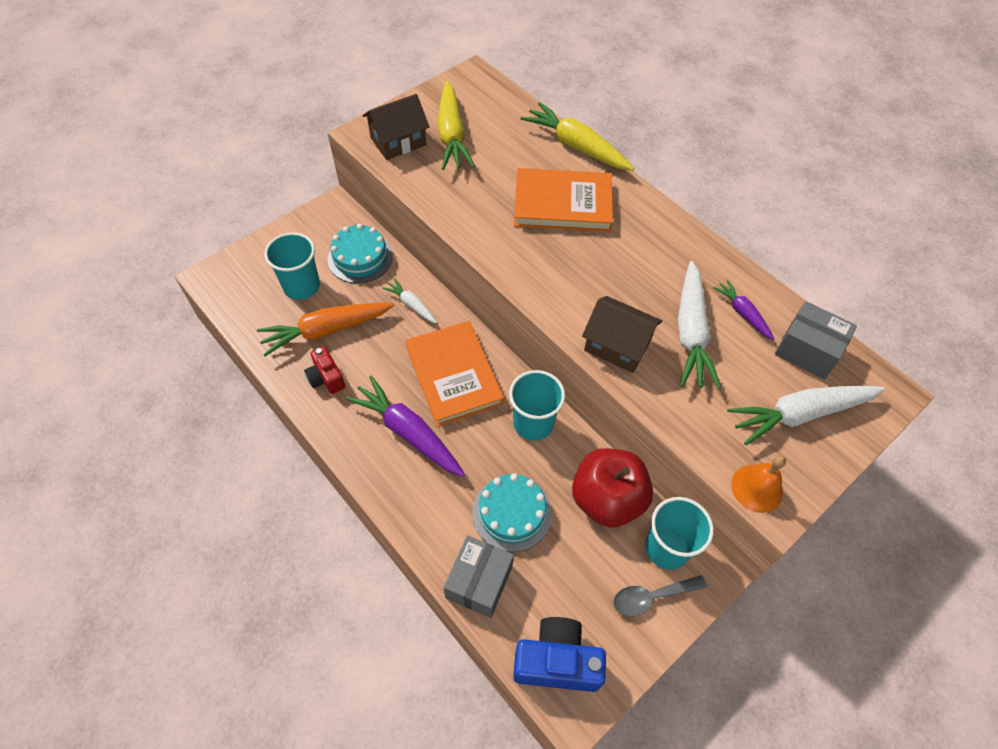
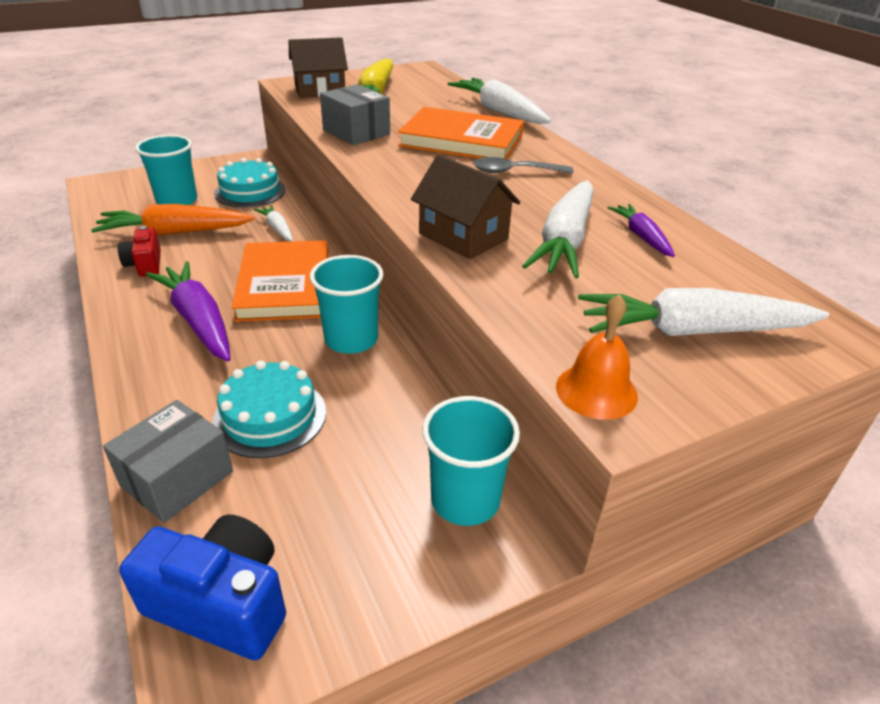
camera: 15 degrees right, 20 degrees down
(576, 146) = (499, 112): yellow carrot -> white carrot
(607, 499) = (405, 428): red apple -> none
(651, 597) = (413, 554): grey spoon -> grey spoon (514, 172)
(807, 350) = (722, 278): grey box -> grey box (356, 132)

